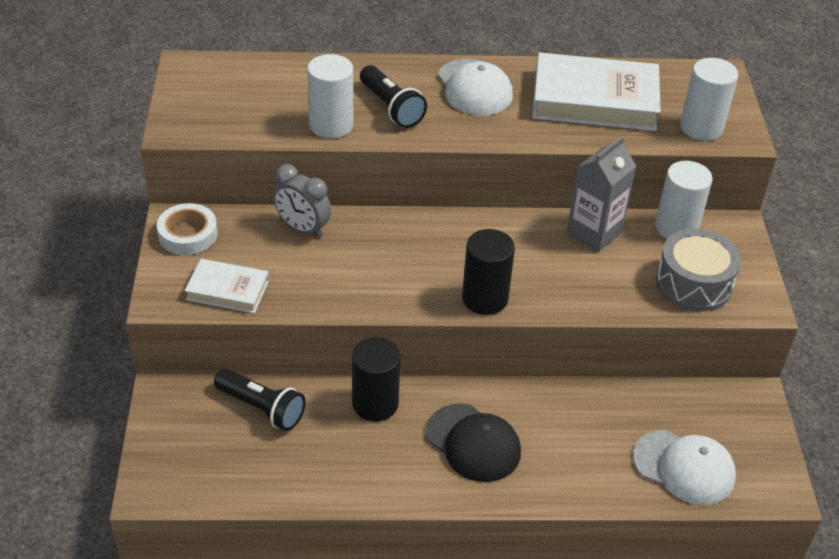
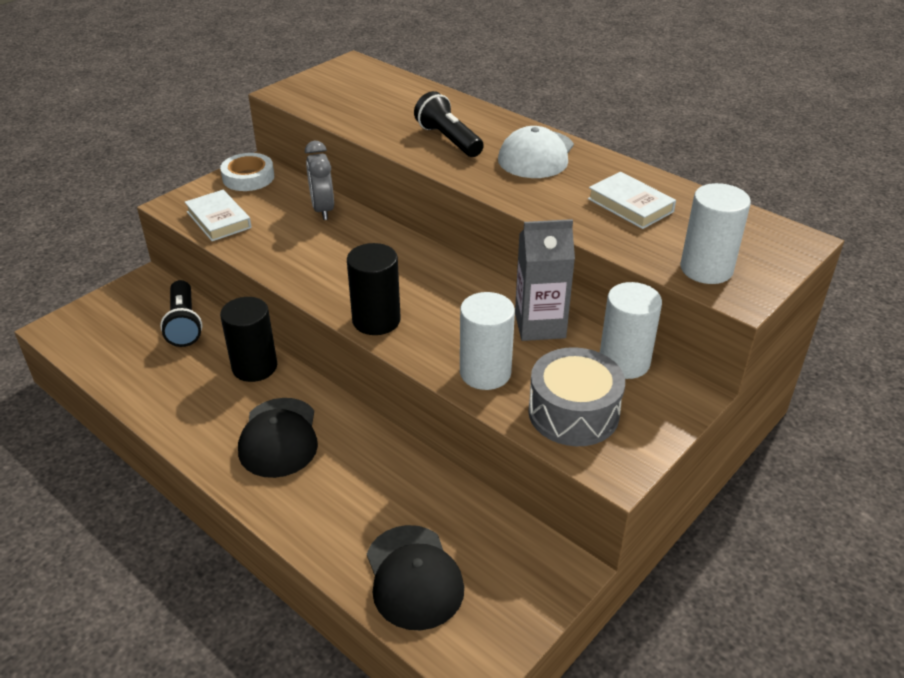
camera: 45 degrees right, 5 degrees down
(331, 125) = (387, 132): white cylinder -> white cylinder (485, 373)
(391, 107) = (448, 140): black flashlight -> black flashlight turned 135 degrees clockwise
(594, 100) = (630, 205): white book -> white book, size x0.54
(684, 467) = (413, 577): white cap -> black cap

